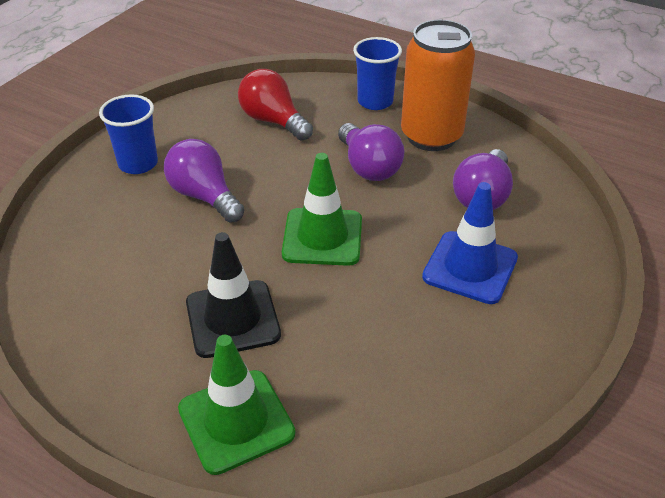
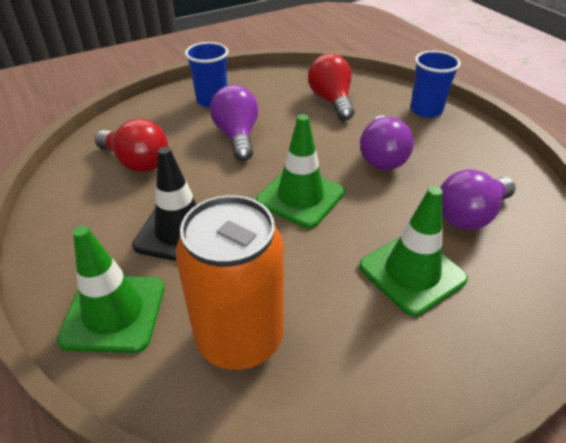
camera: 30 degrees right, 0 degrees up
(116, 267) = (137, 162): none -> red light bulb
(431, 136) = (457, 151): orange can -> orange can (240, 338)
(470, 267) = (412, 273): blue traffic cone -> green traffic cone

